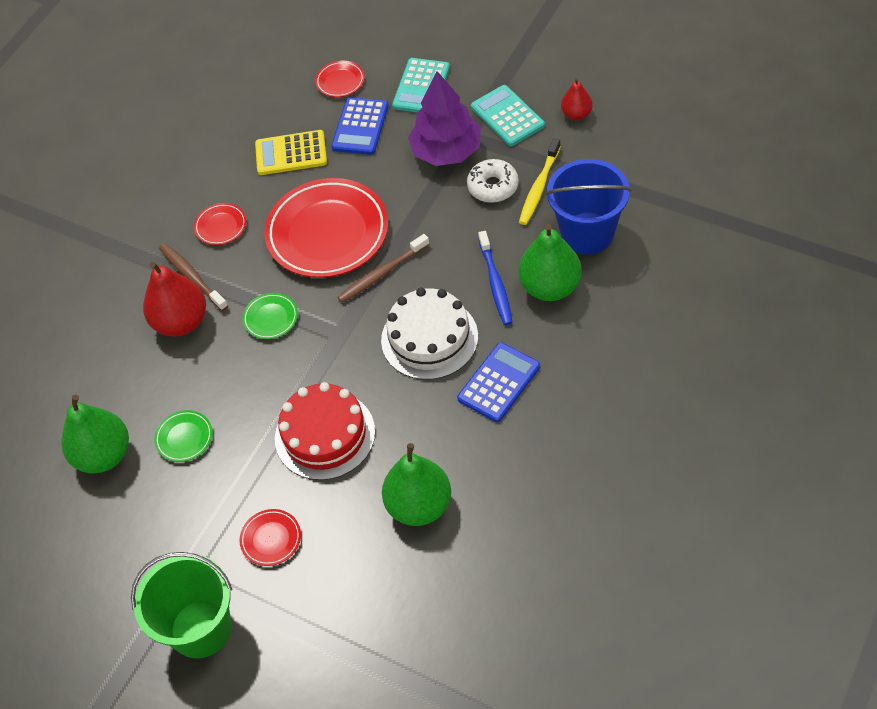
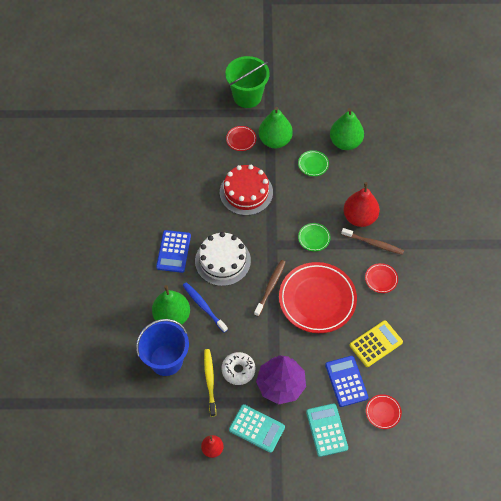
camera: 145 degrees right, 5 degrees up
(419, 505) = (181, 179): green pear -> green pear (275, 140)

